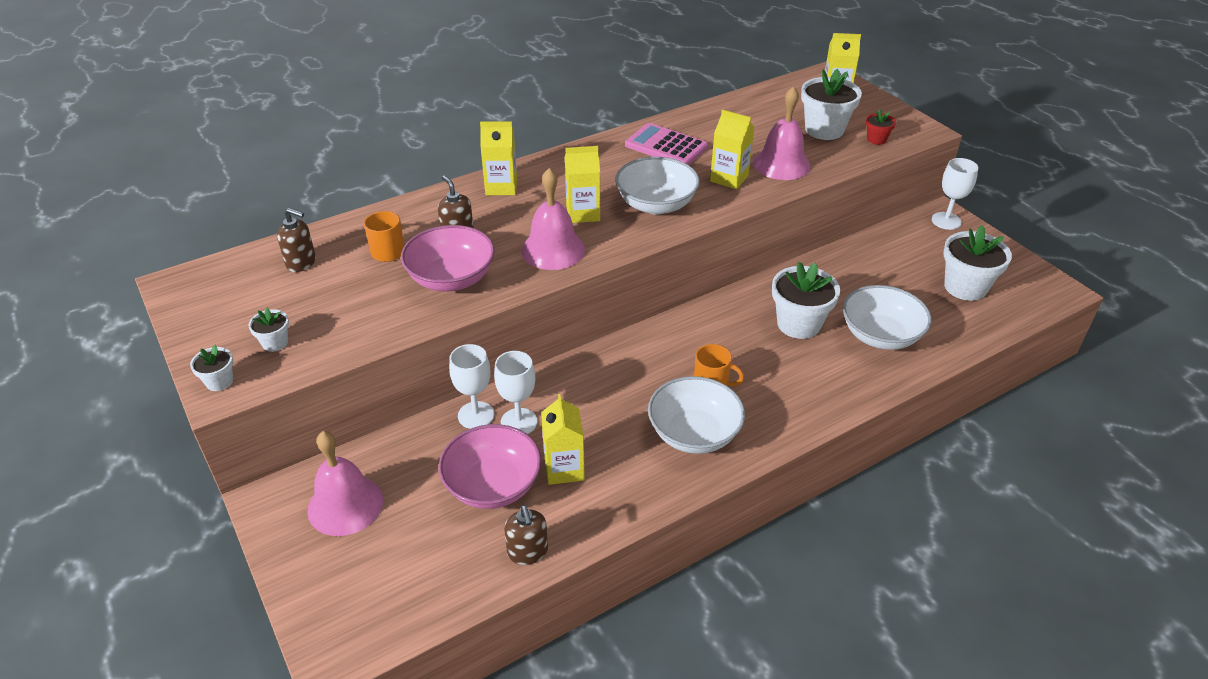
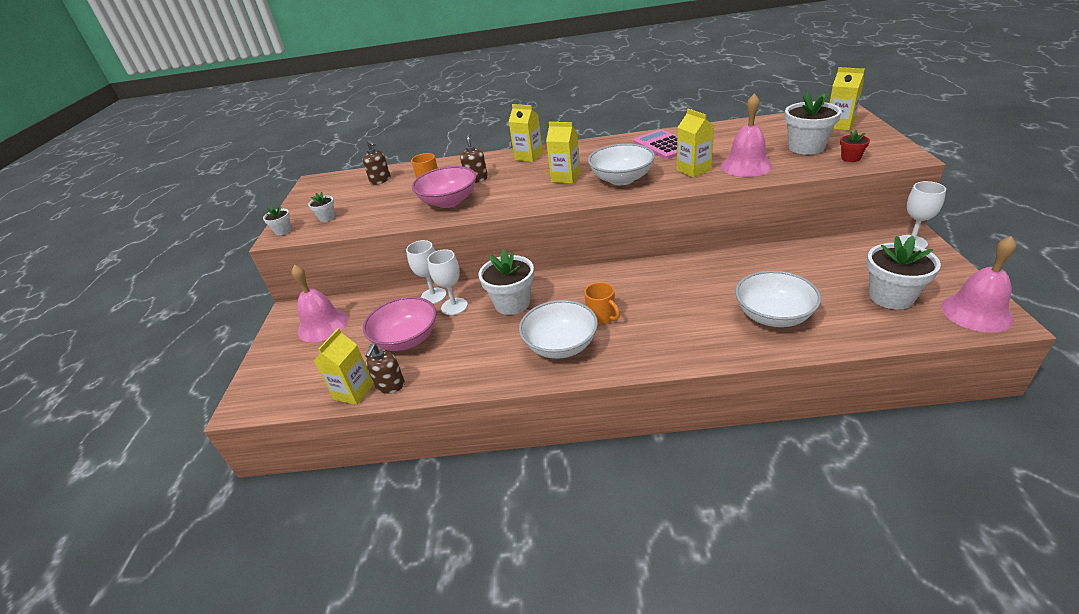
camera: 35 degrees right, 5 degrees down
(553, 250) = (525, 195): pink bell -> pink bell (976, 312)
(564, 468) = (456, 342): yellow carton -> yellow carton (353, 392)
(798, 324) = (706, 292): white flower pot -> white flower pot (512, 303)

